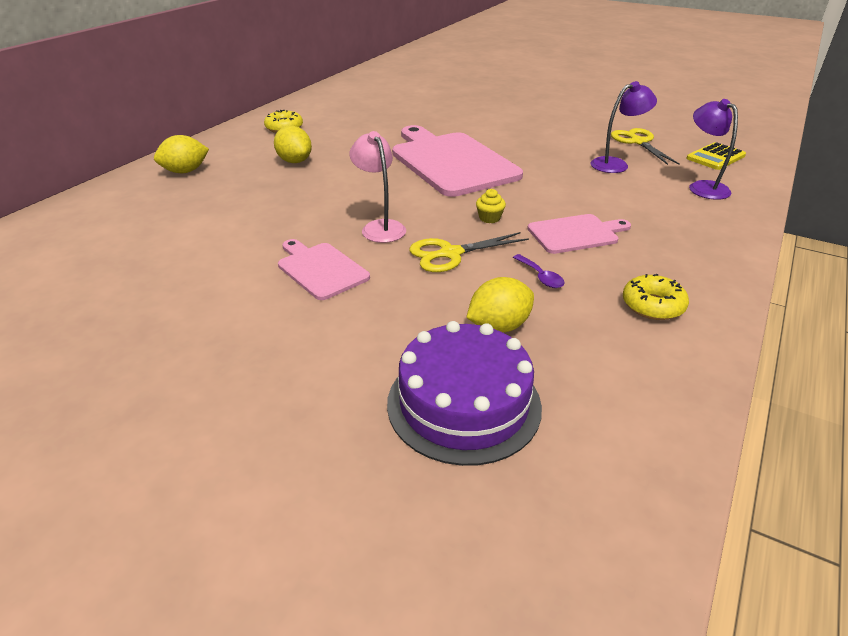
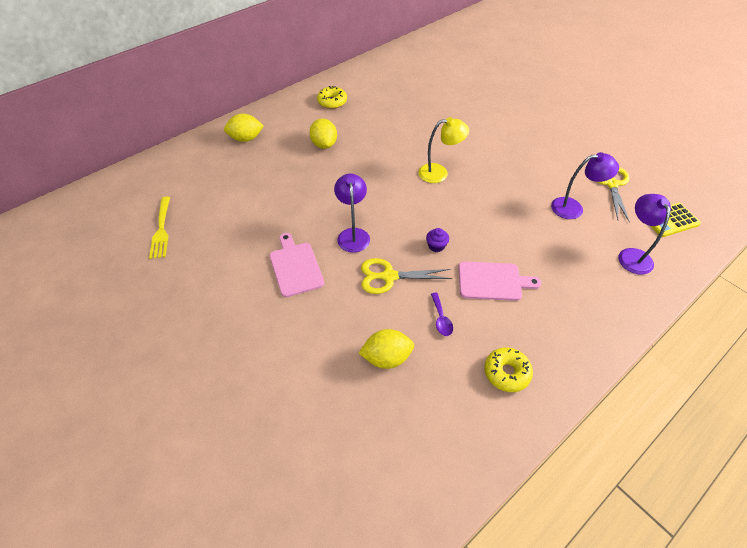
camera: 20 degrees right, 15 degrees up
(97, 272) = (161, 230): none -> yellow fork
(380, 227) = (353, 234): pink lamp -> purple lamp
(451, 162) = (439, 173): pink cutting board -> yellow lamp
(464, 404) = (331, 417): purple cake -> none
(489, 218) = (436, 246): yellow cupcake -> purple cupcake

